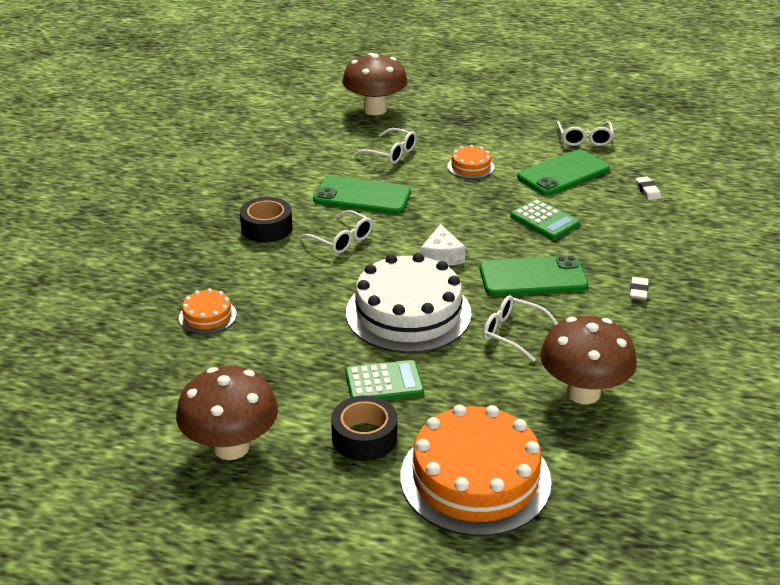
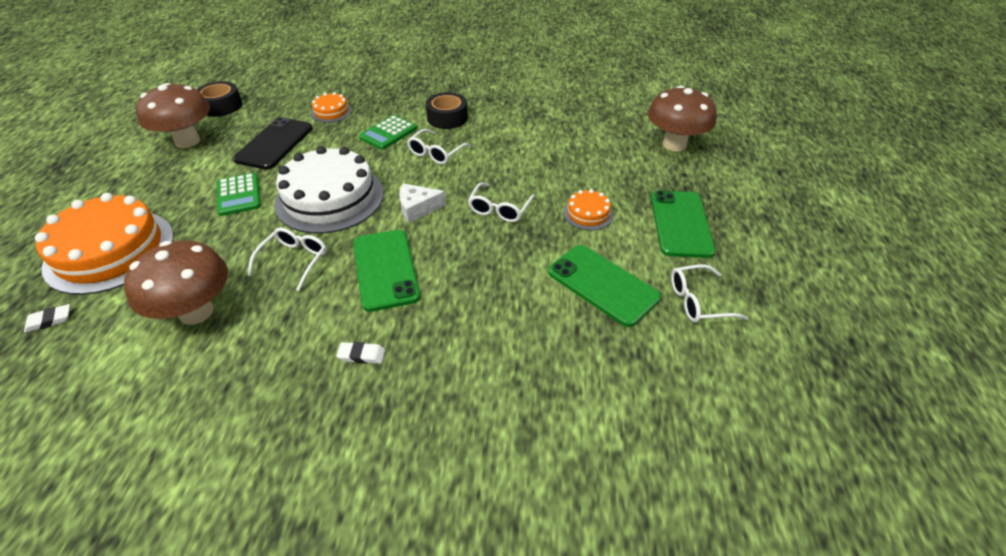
camera: 80 degrees right, 10 degrees up
(272, 362) = (274, 143): none -> black phone
(362, 196) = (508, 155): green phone -> green phone (680, 224)
(364, 437) = (177, 193): black tape -> black tape (221, 106)
(391, 153) = (592, 162): white glasses -> white glasses (499, 209)
(544, 220) = (494, 273): green calculator -> green calculator (388, 133)
(647, 191) = (589, 366): white eraser -> white eraser (49, 320)

